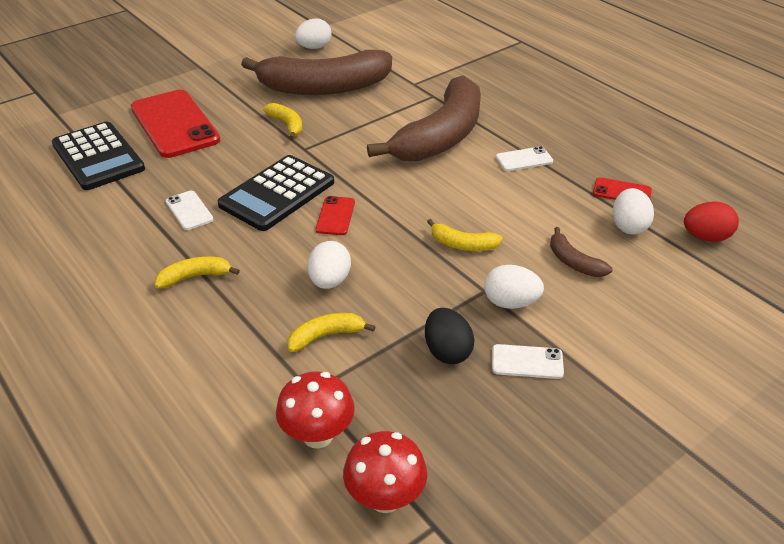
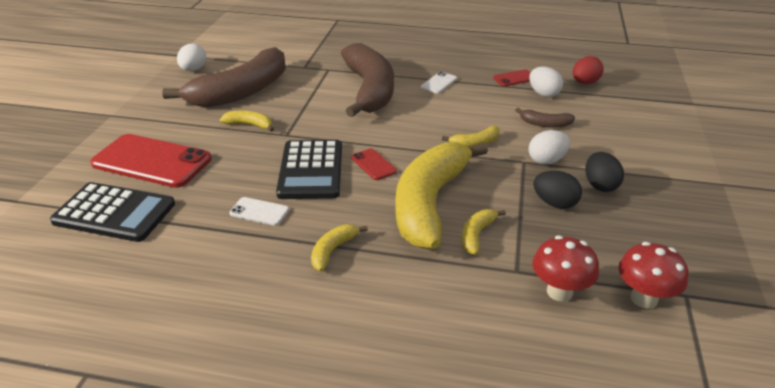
camera: 40 degrees left, 5 degrees down
(329, 281) = (429, 203): white egg -> yellow banana
(527, 362) = (600, 185): white phone -> black egg

